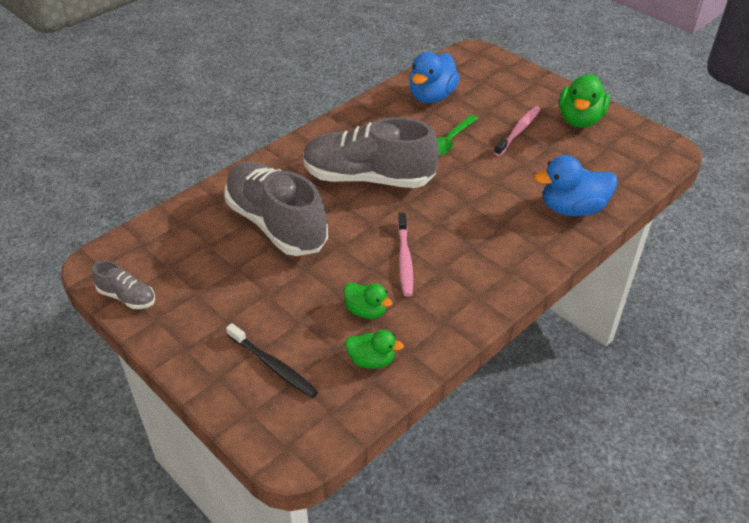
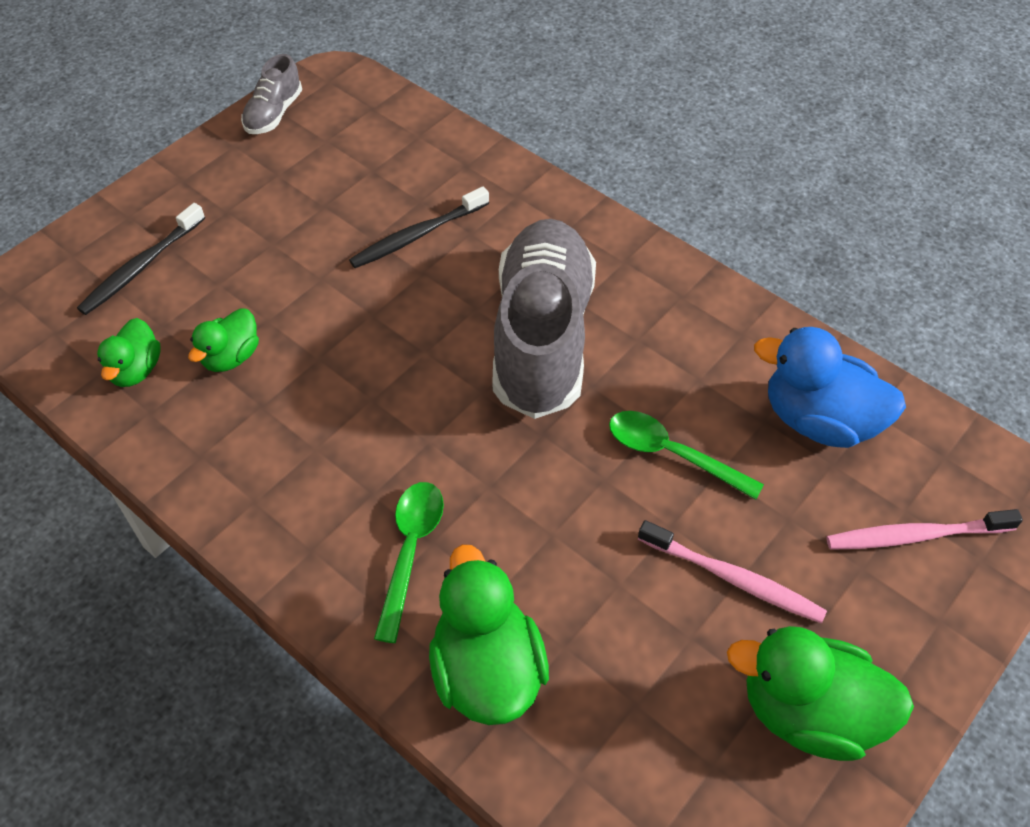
camera: 85 degrees right, 10 degrees up
(276, 224) = (417, 235): grey shoe -> black toothbrush
(404, 259) = (341, 398): pink toothbrush -> pink toothbrush (915, 535)
(508, 233) = (410, 551): none -> green spoon
(572, 209) = (487, 670): blue duck -> green duck

